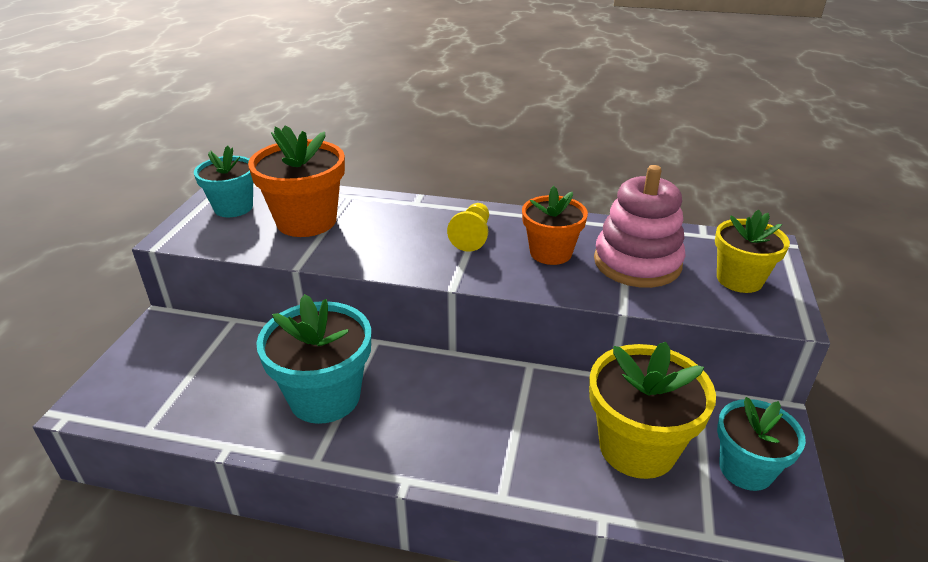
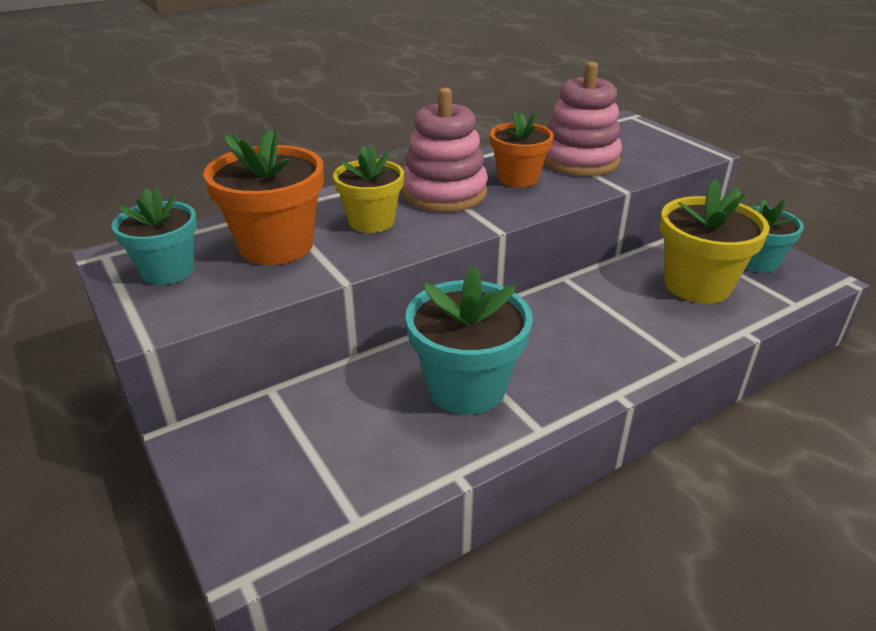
camera: 45 degrees left, 0 degrees up
(472, 236) = (444, 193): yellow pawn -> pink stacking toy
(739, 279) = (647, 144): yellow flower pot -> yellow flower pot (371, 221)

